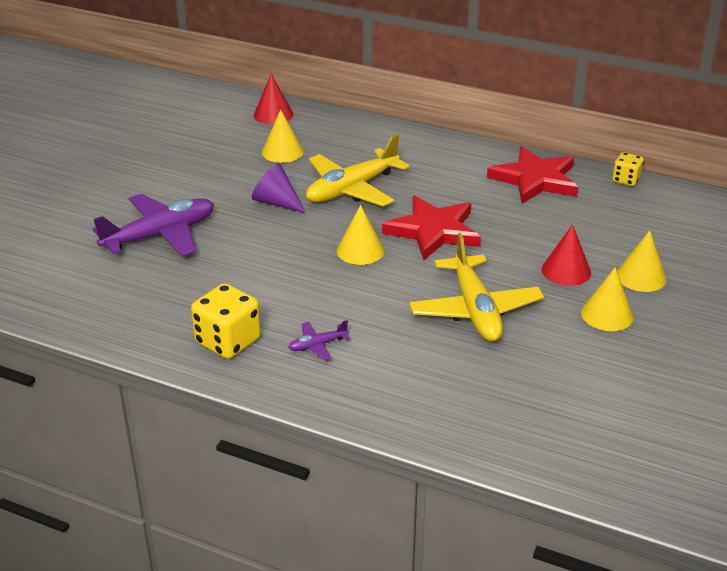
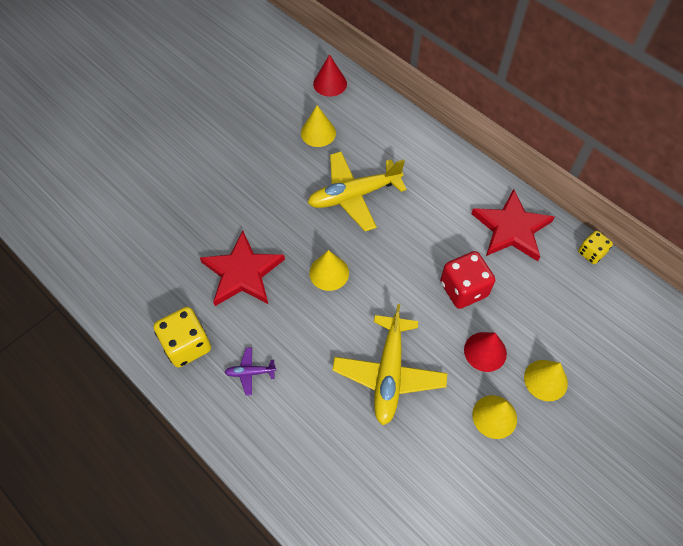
camera: 20 degrees right, 25 degrees up
(161, 235) = (186, 206): purple plane -> none
(276, 202) = (288, 194): purple cone -> none
(433, 231) = (397, 267): red star -> red star (242, 272)
(514, 231) = (463, 289): none -> red dice

